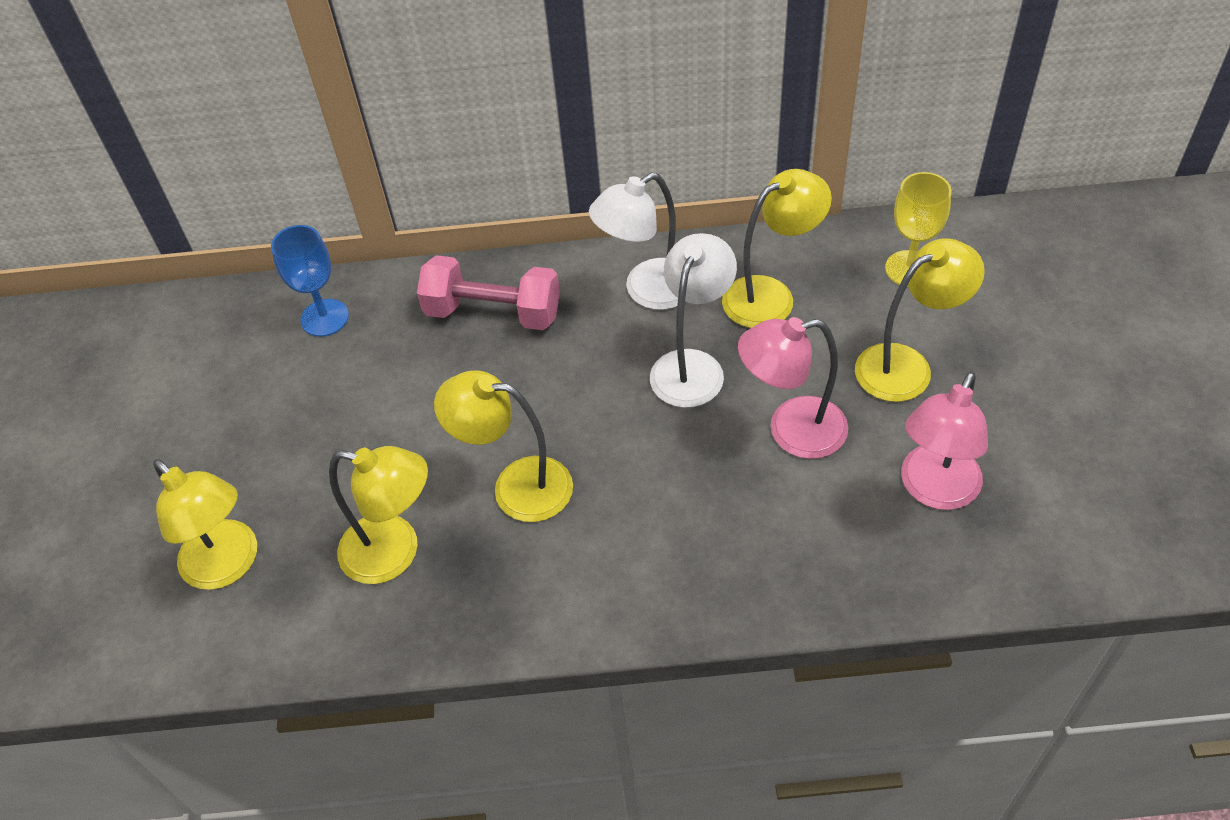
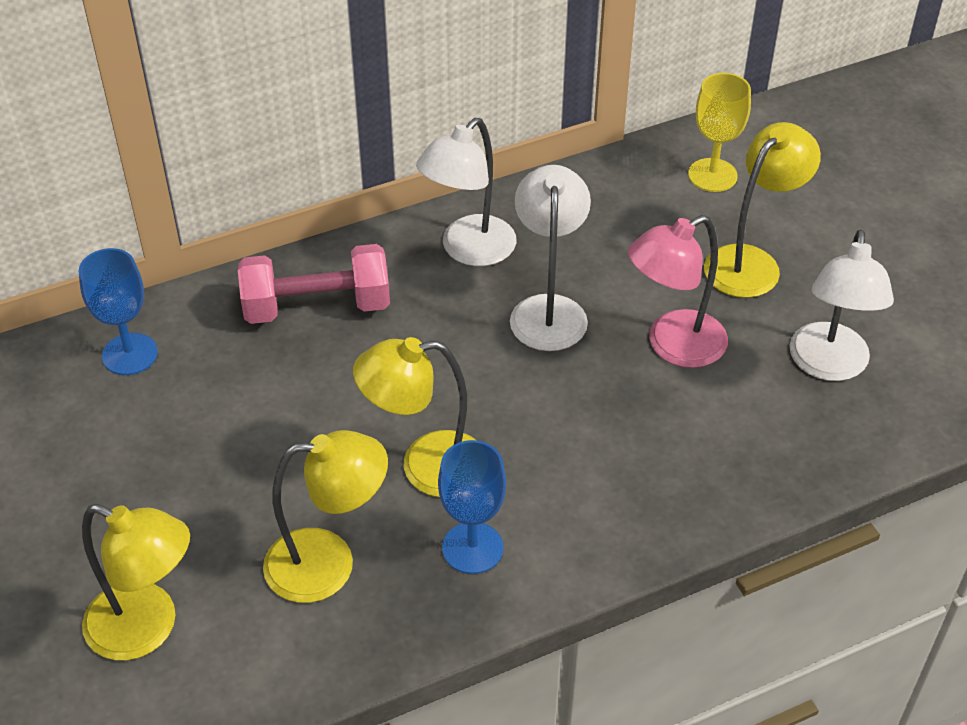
camera: 25 degrees left, 5 degrees down
(521, 575) = (472, 548): none -> blue goblet
(771, 295) = (593, 228): yellow lamp -> none
(934, 490) = (828, 365): pink lamp -> white lamp

